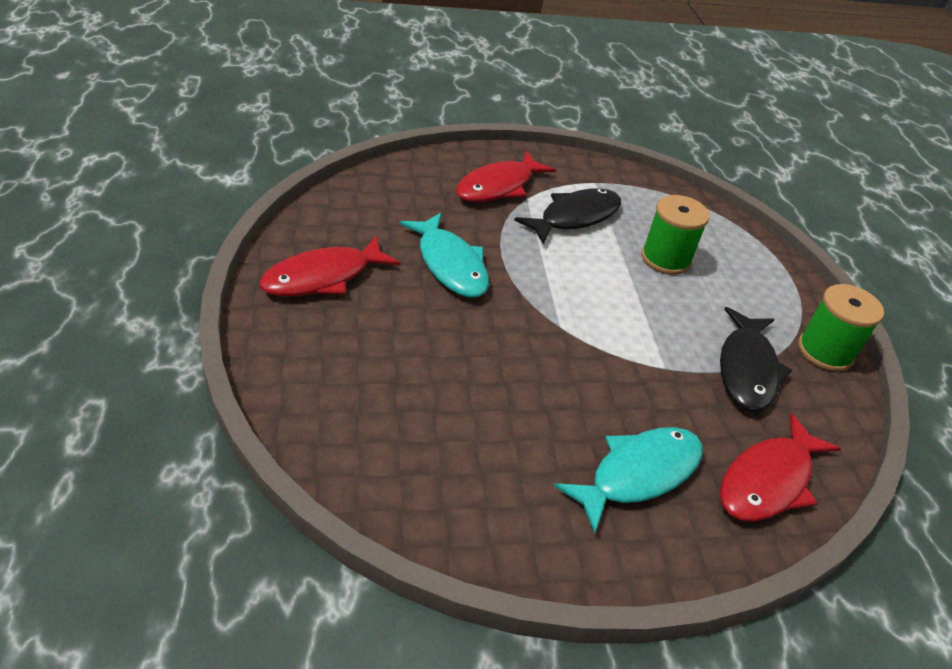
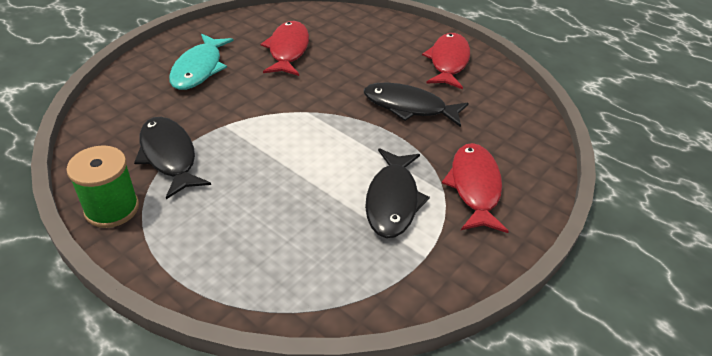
camera: 140 degrees right, 0 degrees up
(450, 264) = (409, 107): turquoise fish -> black fish
(665, 259) = (290, 211): green spool -> none
(768, 480) = (126, 101): red fish -> red fish (288, 50)

